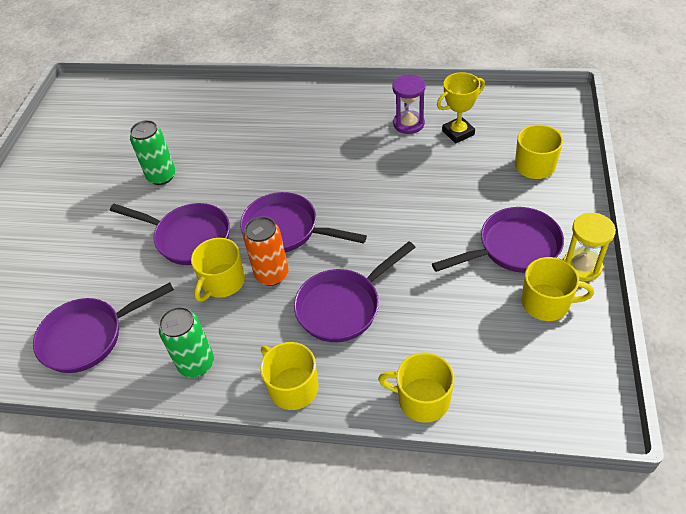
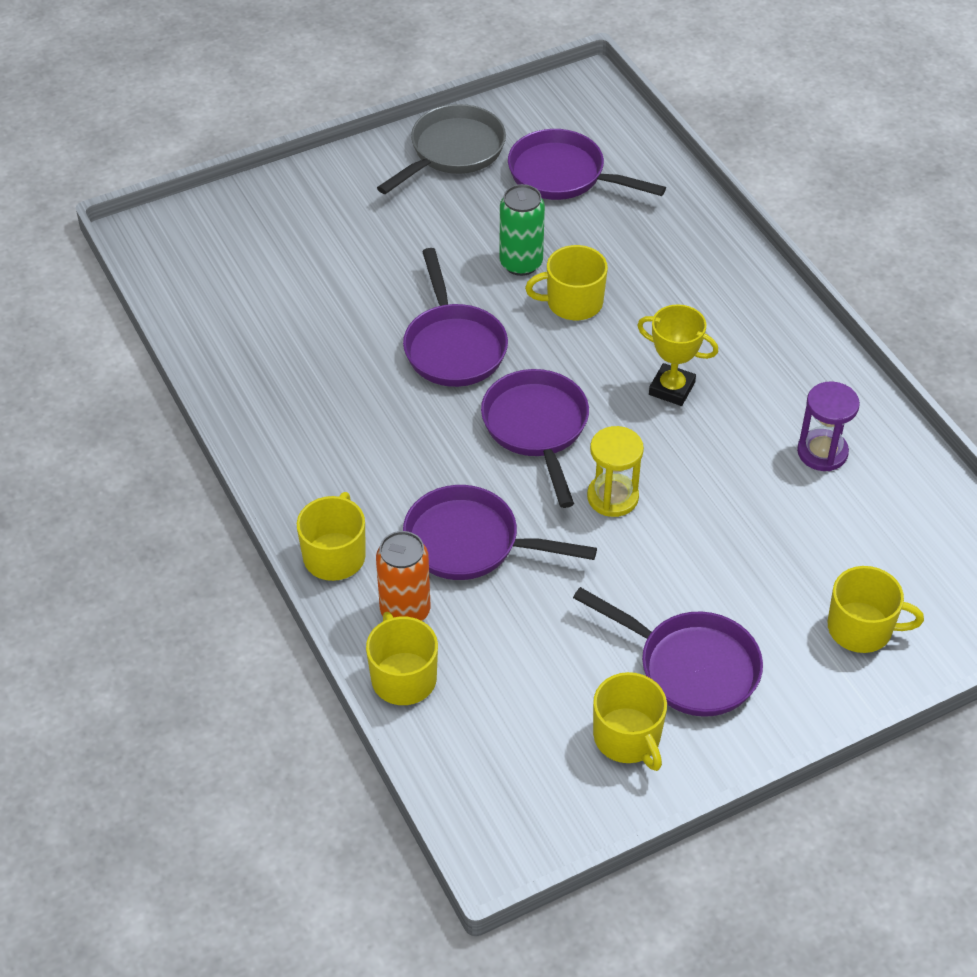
camera: 50 degrees right, 0 degrees up
(48, 165) = (452, 152): none -> grey pan
(89, 337) = (266, 349): purple pan -> purple pan (563, 175)
(196, 364) = (302, 458): green can -> none
(222, 282) = (418, 415): yellow mug -> yellow mug (573, 302)
(272, 274) = (462, 453): orange can -> orange can (405, 611)
(458, 133) = (852, 514): yellow trophy -> yellow trophy (671, 388)
(582, 266) = (717, 751): yellow hourglass -> yellow hourglass (612, 497)

